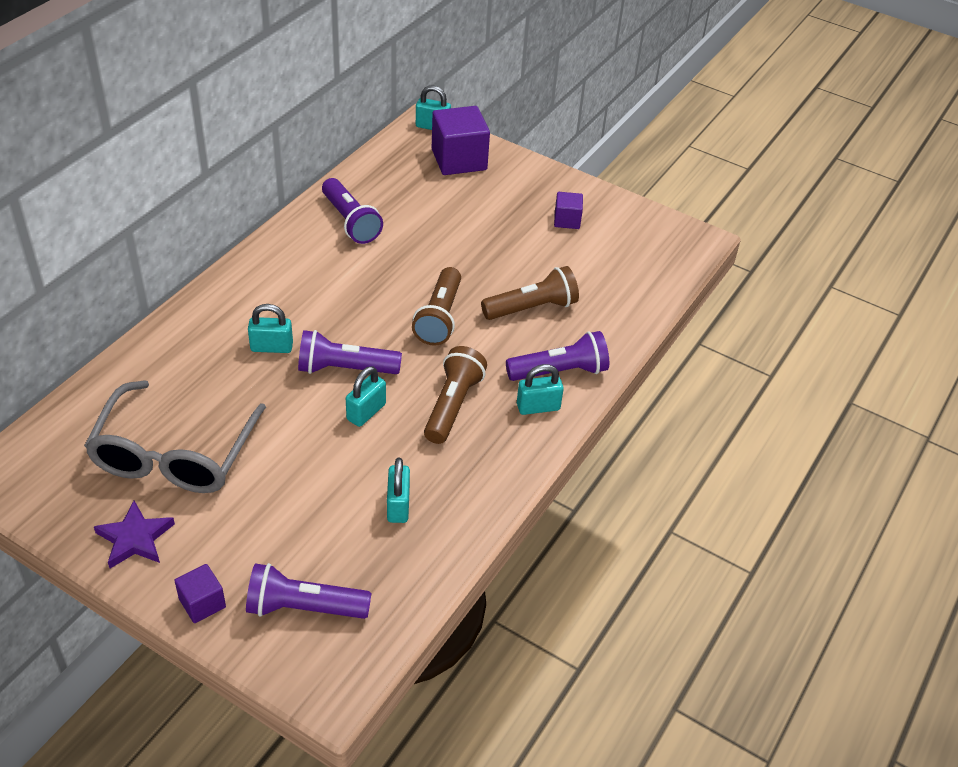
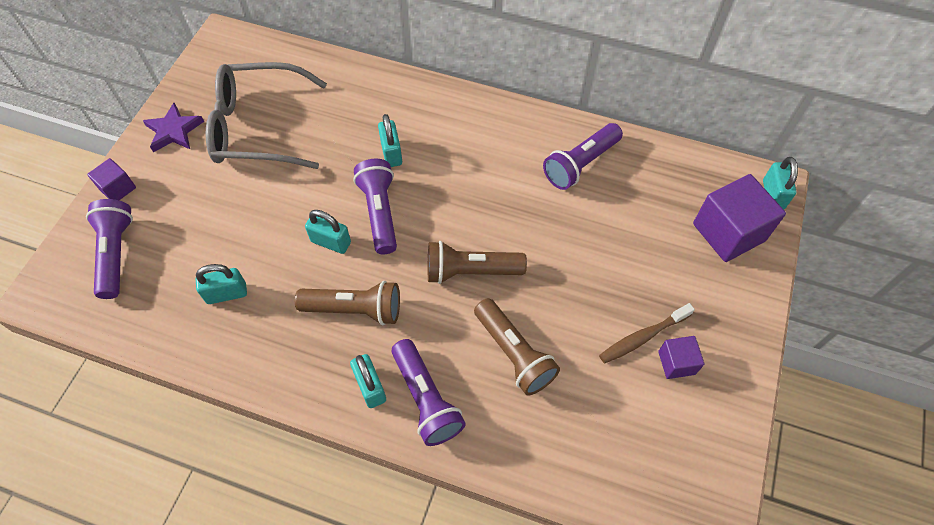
camera: 80 degrees right, 15 degrees up
(539, 232) = (642, 337): none -> brown toothbrush

